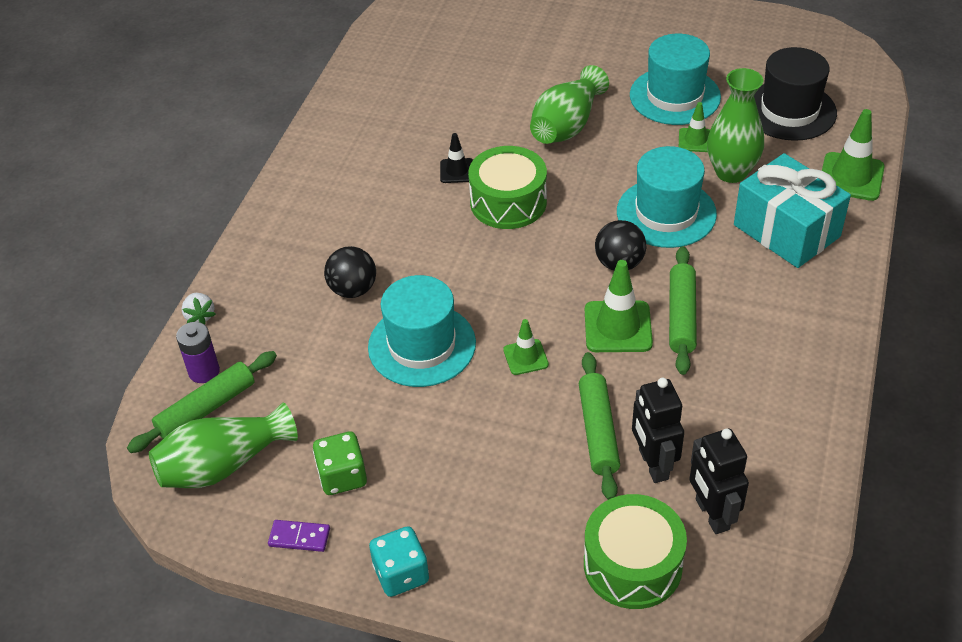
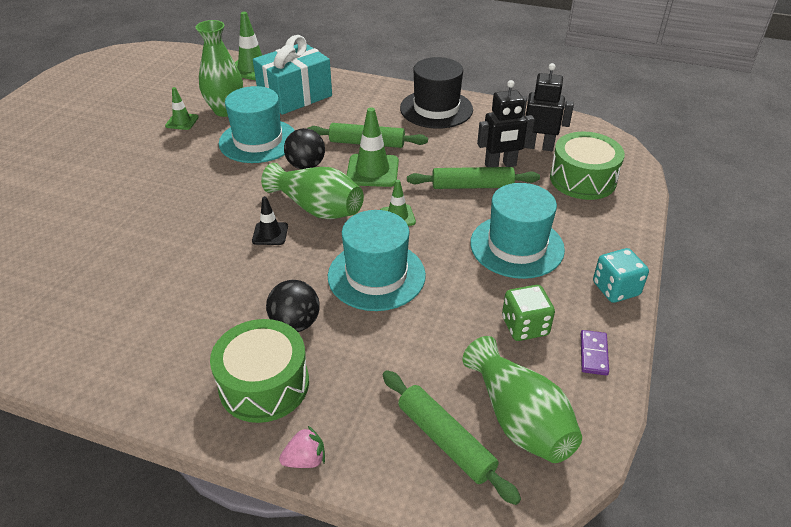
camera: 90 degrees left, 5 degrees down
(200, 316) = (305, 460): white strawberry -> pink strawberry
(204, 371) = (392, 448): purple battery -> none
(457, 171) = (153, 249): black traffic cone -> black traffic cone (270, 234)
(508, 202) = (211, 219): green drum -> green drum (264, 384)
(566, 125) = (126, 181): green vase -> green vase (317, 208)
(675, 96) = (122, 126): turquoise hat -> turquoise hat (517, 246)
(711, 514) = (538, 146): black robot -> black robot turned 150 degrees counterclockwise
(789, 111) = (171, 82): black hat -> black hat (436, 109)

